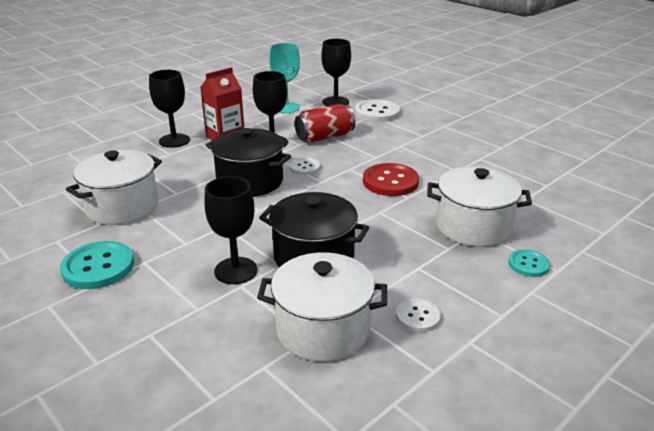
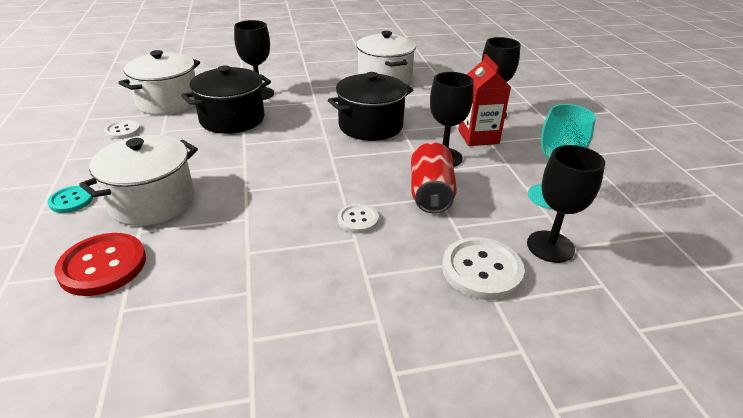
camera: 120 degrees right, 5 degrees up
(98, 267) = (319, 64): turquoise button -> none
(305, 167) = (368, 157): white button -> white button (358, 220)
(390, 181) = (284, 193): red button -> red button (103, 266)

